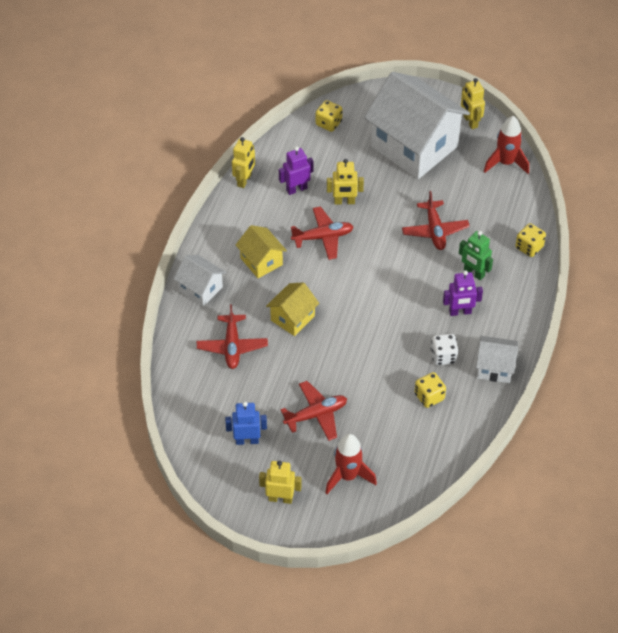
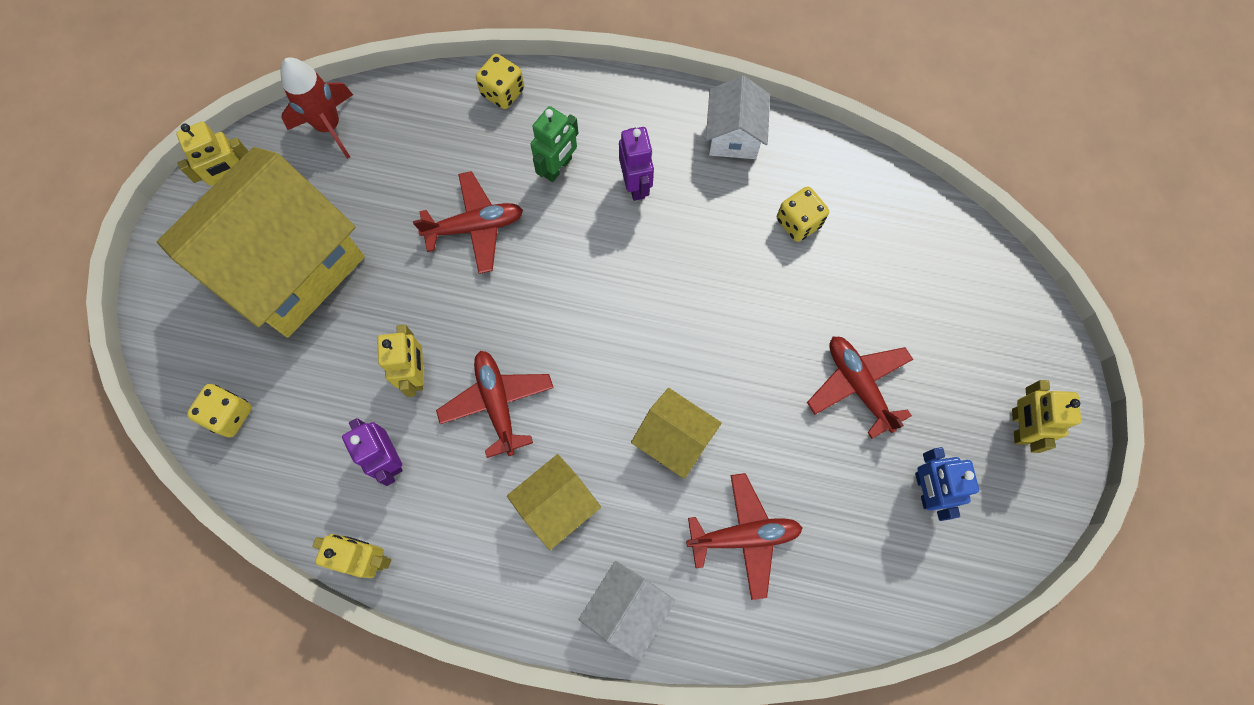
camera: 95 degrees left, 20 degrees up
(348, 476) = (959, 330): red rocket -> none
(414, 146) = (289, 266): white house -> yellow house
(443, 356) = (722, 205): white dice -> none

